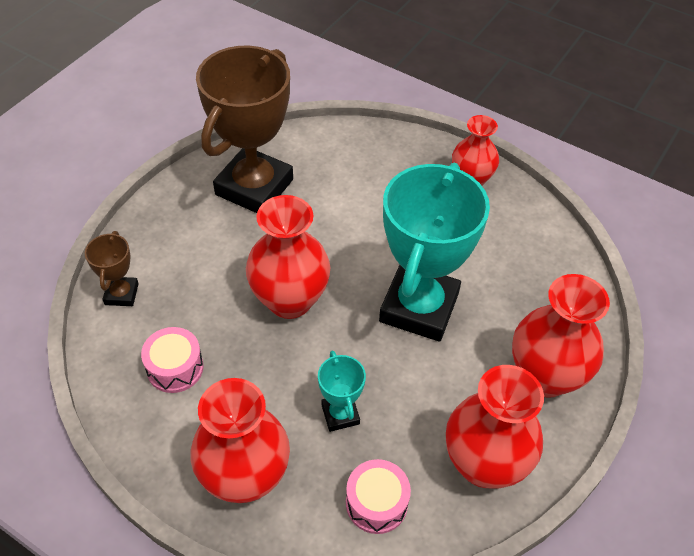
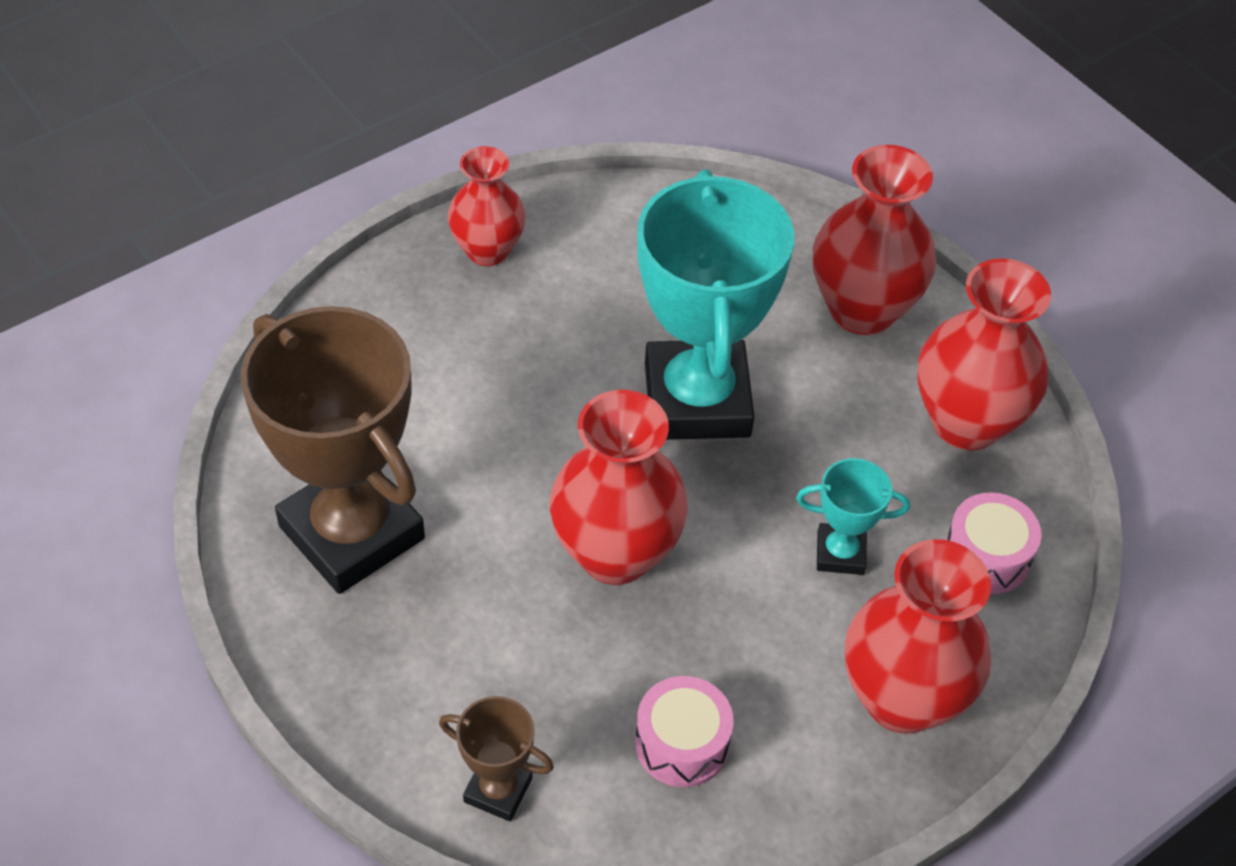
camera: 70 degrees left, 0 degrees up
(419, 307) = (697, 400): turquoise trophy -> turquoise trophy turned 45 degrees clockwise

